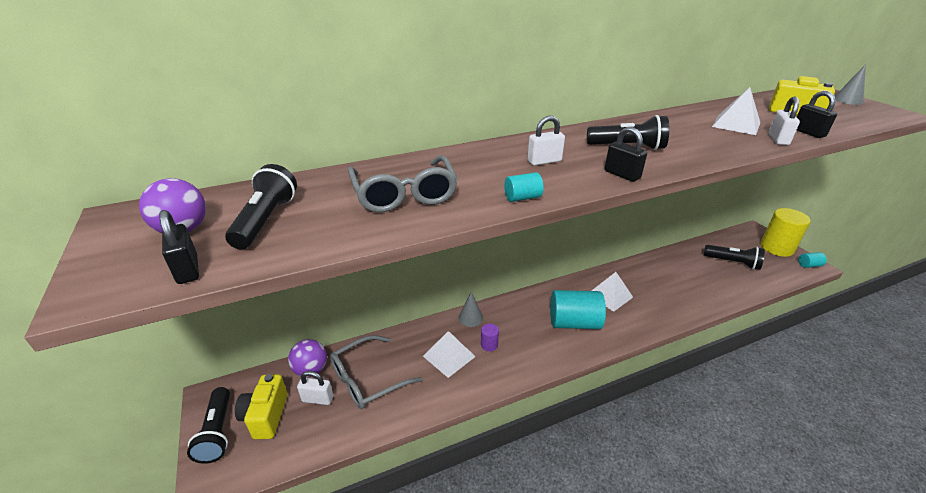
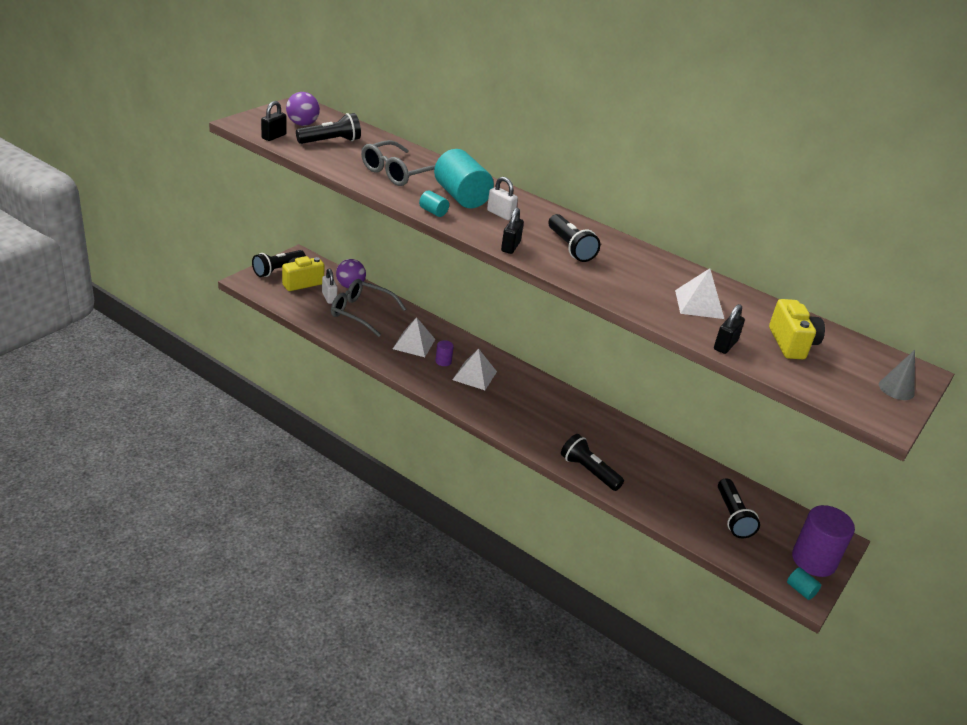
camera: 55 degrees right, 0 degrees up
(470, 317) = (466, 344): grey cone -> none
(574, 322) = (513, 405): turquoise cylinder -> turquoise cylinder (461, 197)
(610, 295) = (574, 423): white pyramid -> white pyramid (474, 375)
(675, 313) = (588, 471): none -> black flashlight
(776, 248) = (813, 560): yellow cylinder -> purple cylinder
(778, 139) = (681, 325): white padlock -> none

